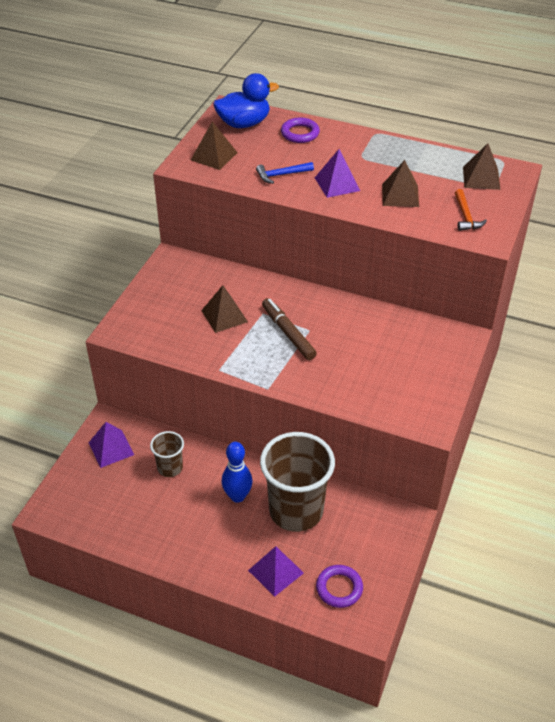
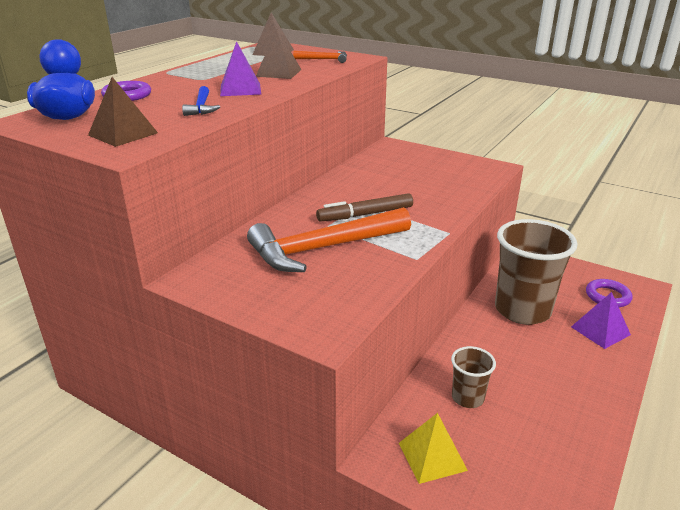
camera: 80 degrees left, 15 degrees down
(111, 448) = (432, 456): purple pyramid -> yellow pyramid
(224, 316) = (323, 248): brown pyramid -> orange hammer
(237, 496) = (507, 346): blue bowling pin -> none

